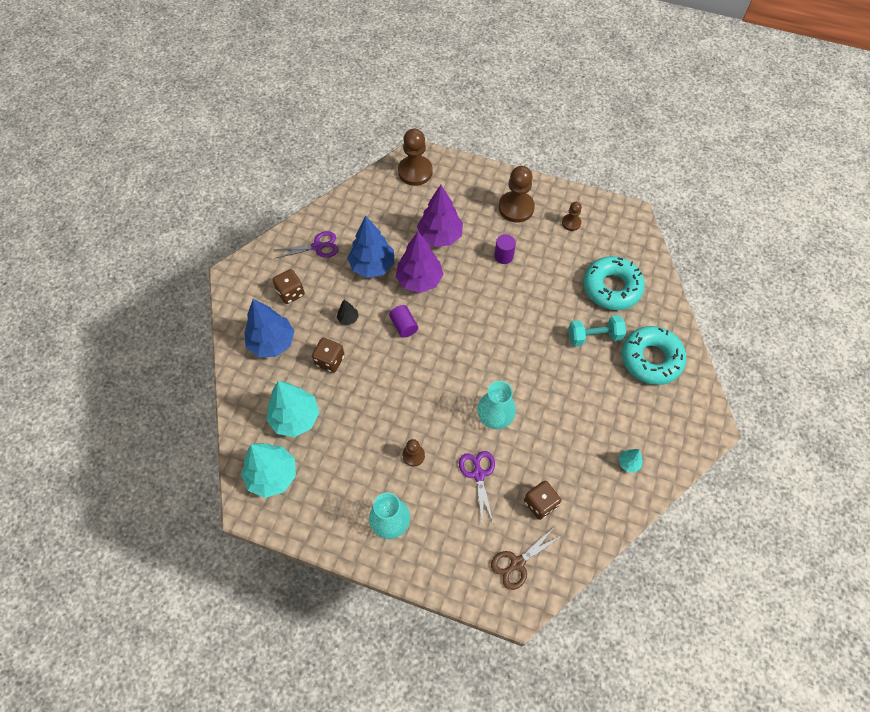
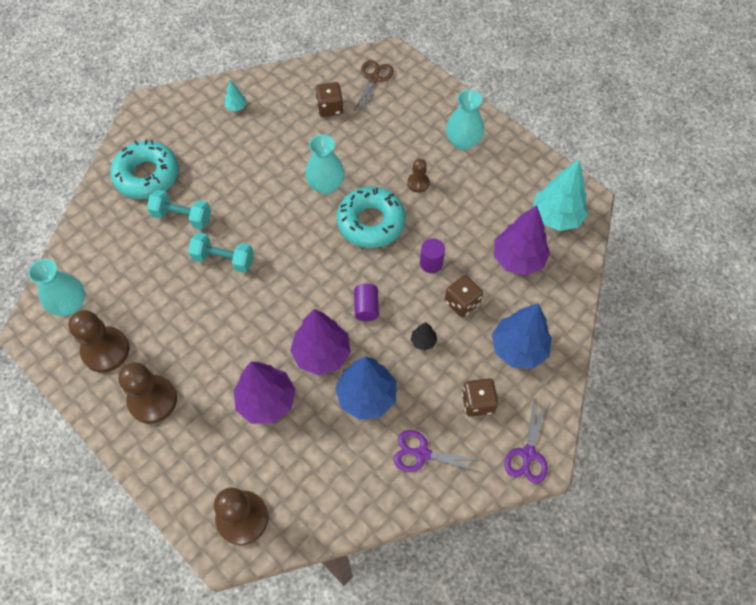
camera: 155 degrees left, 0 degrees up
(295, 418) = (518, 259): turquoise tree -> purple tree
(478, 474) = (368, 147): purple scissors -> purple scissors (528, 454)
(503, 256) = (210, 342): purple cylinder -> purple cylinder (431, 263)
(517, 563) = (374, 79): brown scissors -> brown scissors turned 60 degrees counterclockwise
(536, 316) = (223, 259): none -> turquoise dumbbell
(571, 223) = (105, 350): brown pawn -> brown pawn, size x1.88
(611, 287) = (125, 257): turquoise donut -> turquoise donut (371, 222)
(621, 240) = (70, 304): none -> turquoise vase

